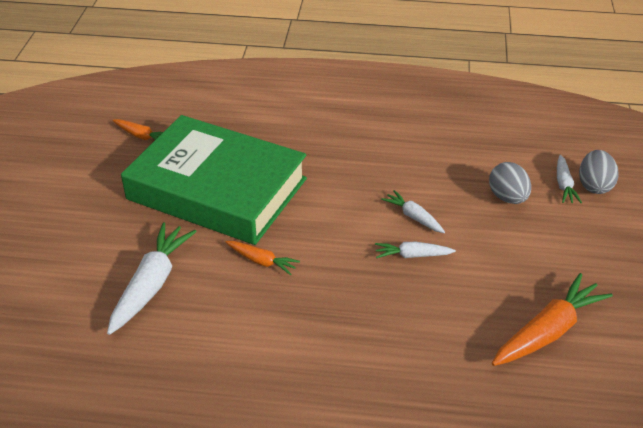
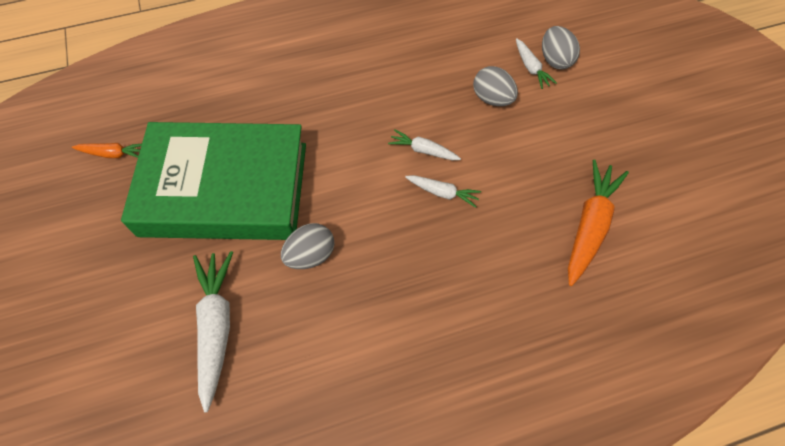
camera: 25 degrees left, 20 degrees up
(262, 261) = (310, 255): orange carrot -> grey egg
(412, 255) = (442, 193): white carrot -> white carrot turned 135 degrees counterclockwise

